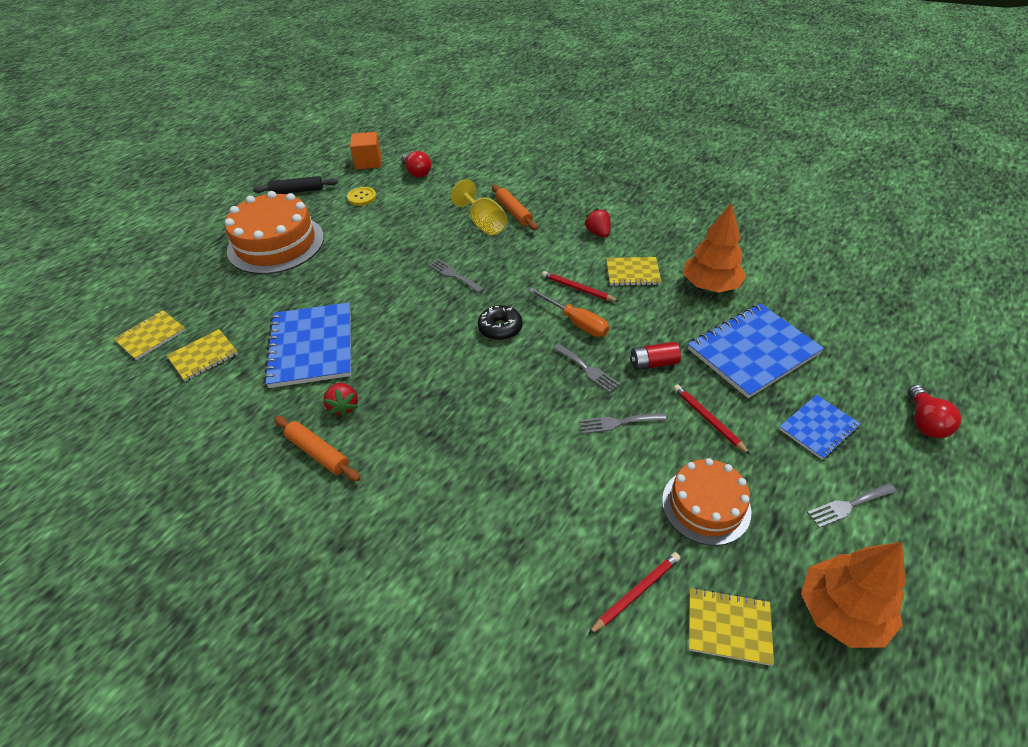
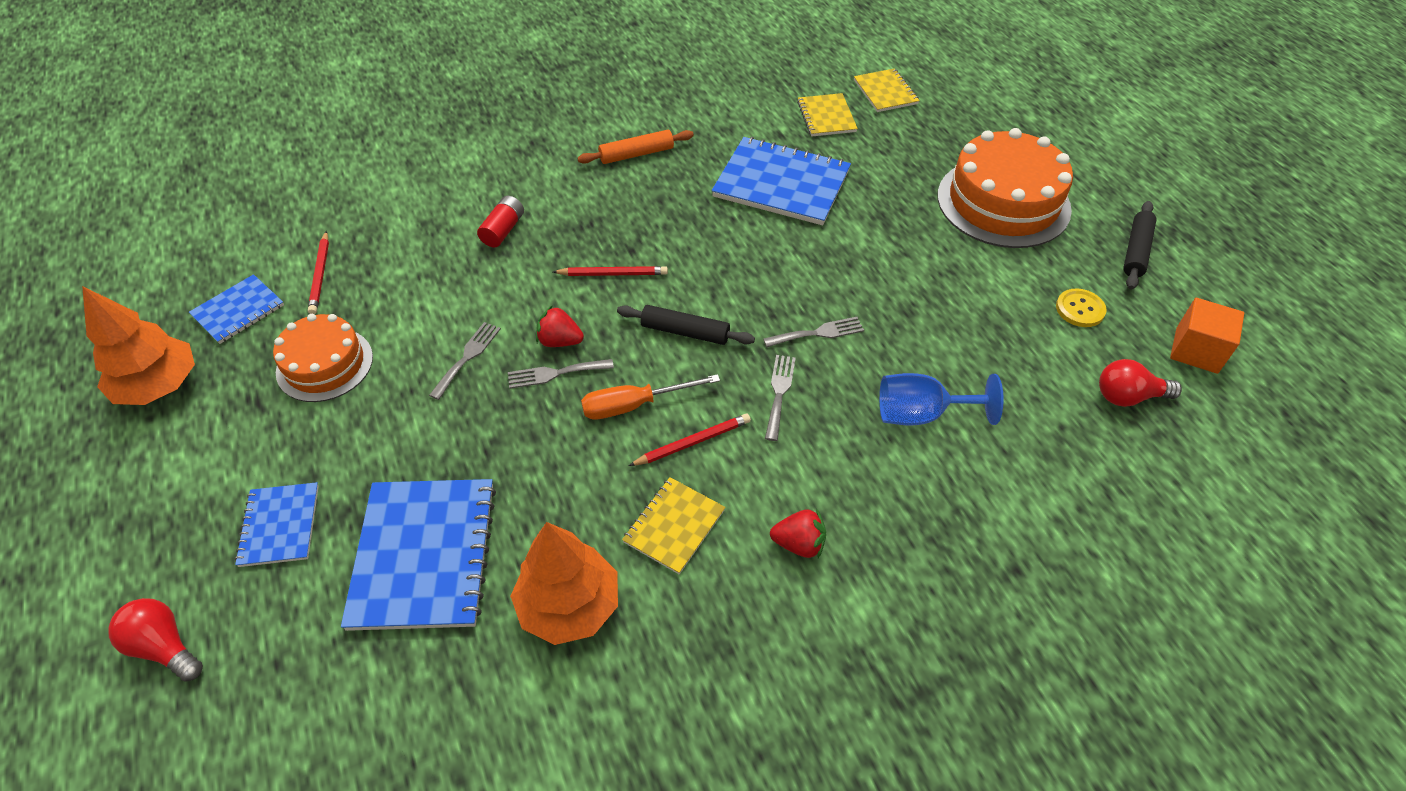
camera: 120 degrees right, 5 degrees up
(344, 406) = (676, 182): red strawberry -> red strawberry (560, 341)
(483, 223) = (921, 414): yellow goblet -> blue goblet
(500, 328) = (685, 332): black donut -> black rolling pin
(513, 212) = (929, 465): orange rolling pin -> none
(653, 363) = (506, 438): red battery -> red battery (503, 230)
(708, 419) = (393, 433): red pencil -> red pencil (613, 274)
(728, 627) = (238, 311): yellow notebook -> blue notebook
(848, 505) = (200, 472): grey fork -> grey fork (779, 393)

